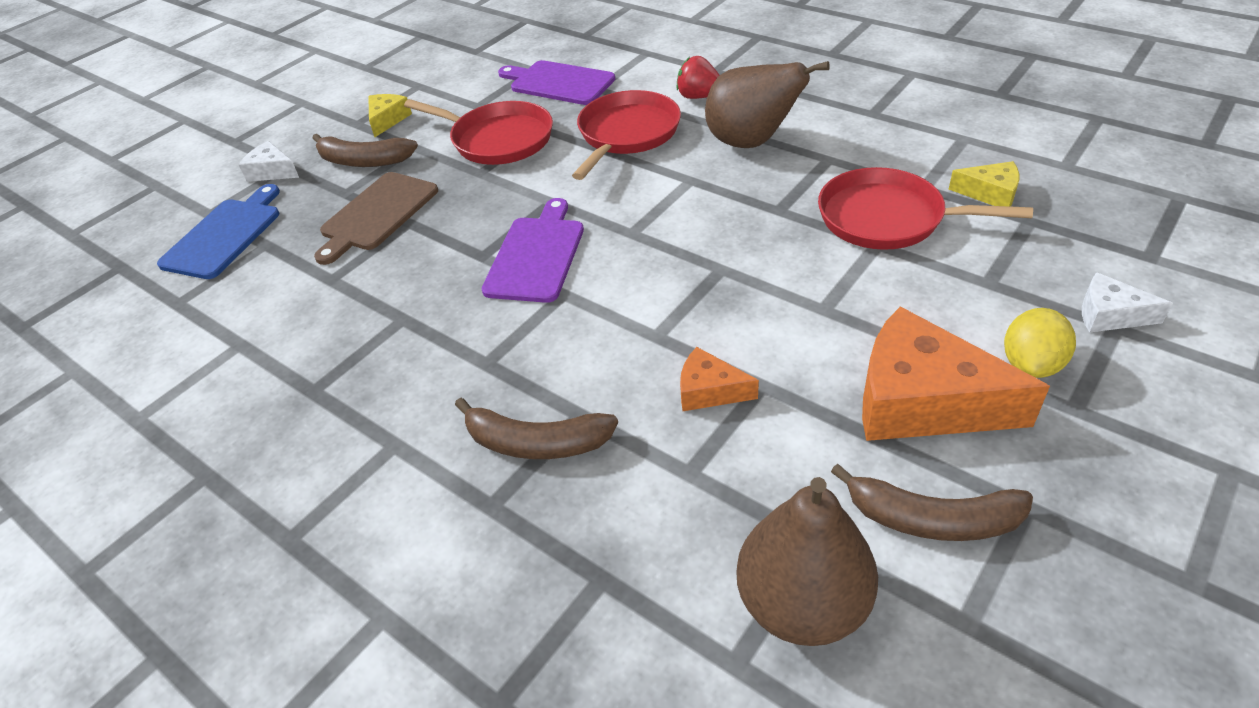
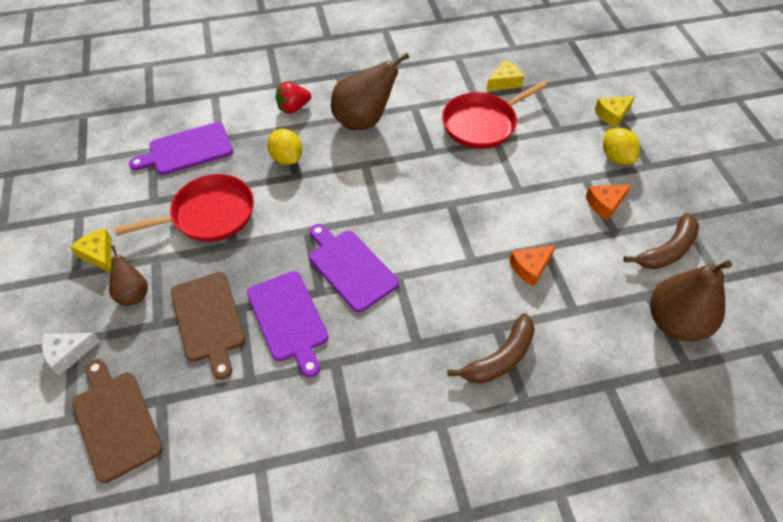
camera: 55 degrees left, 10 degrees up
(224, 235) = (115, 421): blue cutting board -> brown cutting board
(364, 161) = (133, 294): brown banana -> brown pear
(426, 257) = (288, 319): none -> purple cutting board
(627, 134) = (287, 158): red pan -> yellow lemon
(922, 401) = (605, 204): orange cheese -> orange cheese, size x0.49
(1109, 315) = (612, 115): white cheese -> yellow cheese

